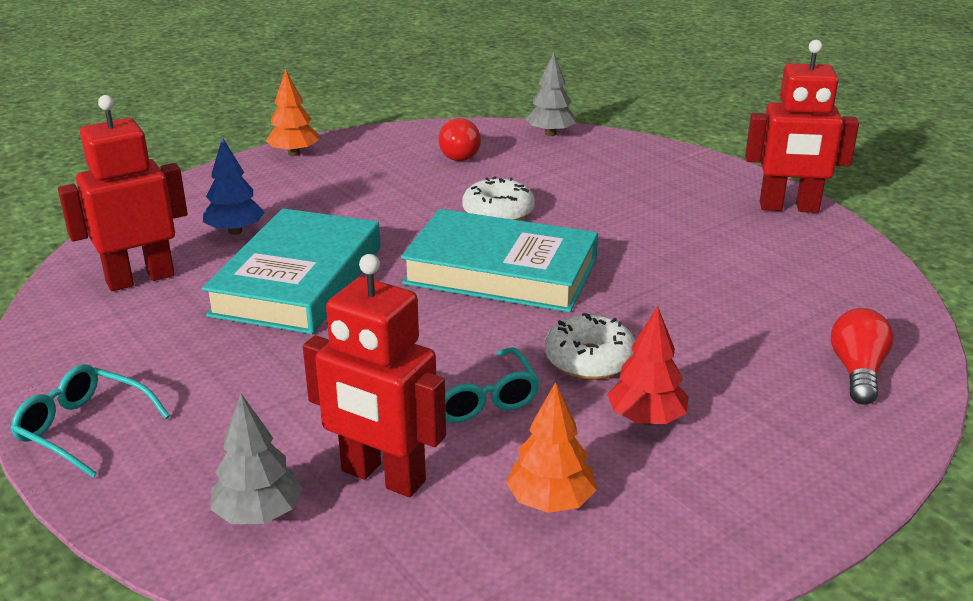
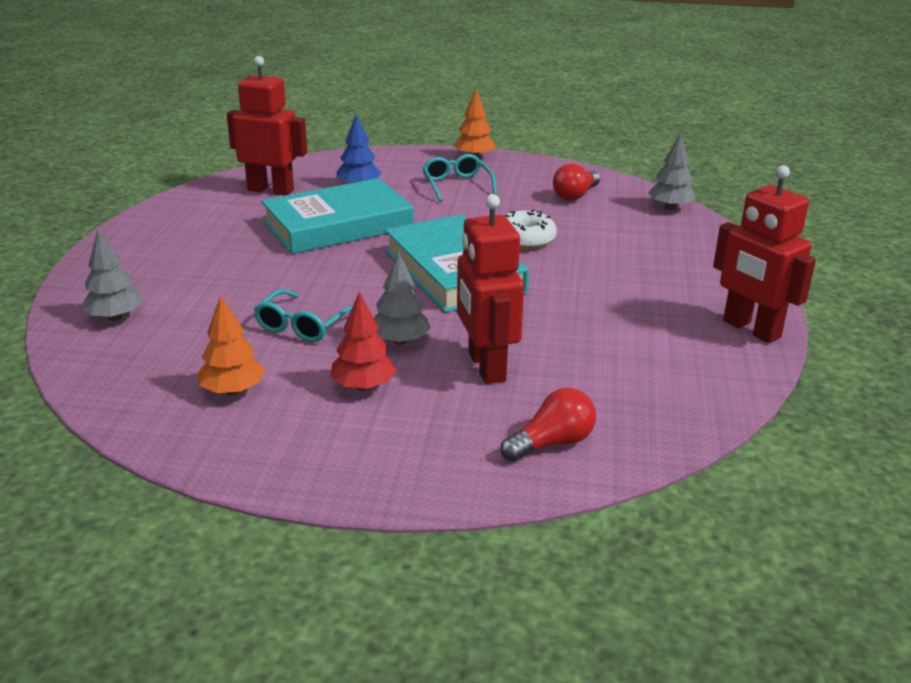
camera: 45 degrees right, 0 degrees up
(83, 428) = (125, 245): turquoise glasses -> turquoise glasses (456, 185)
(382, 477) = (188, 333): red robot -> red robot (486, 367)
(589, 360) = (400, 341): white donut -> grey tree

